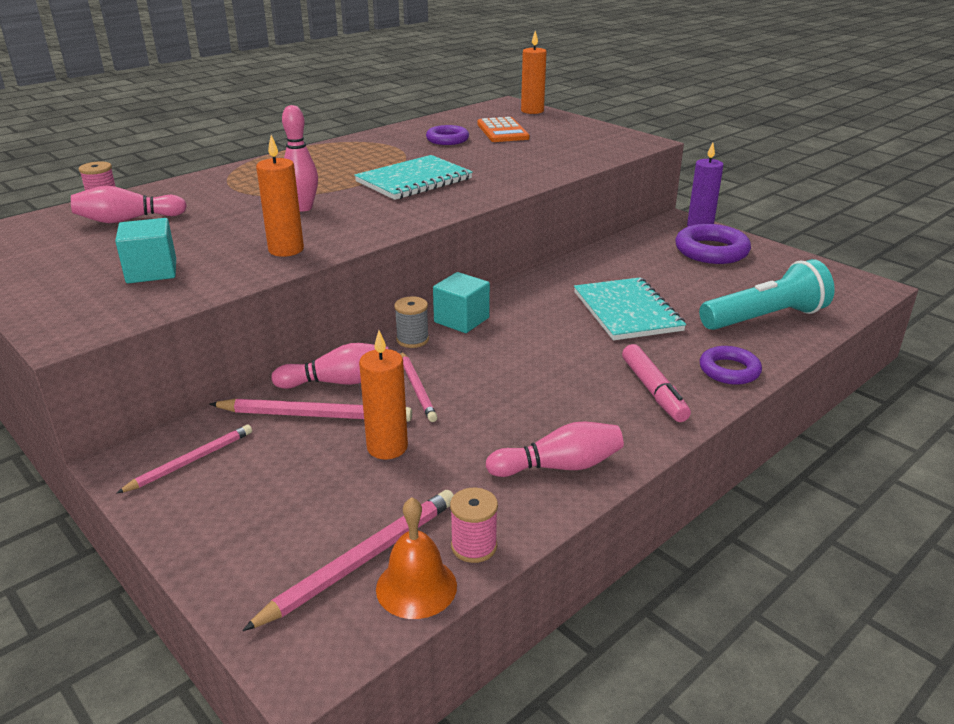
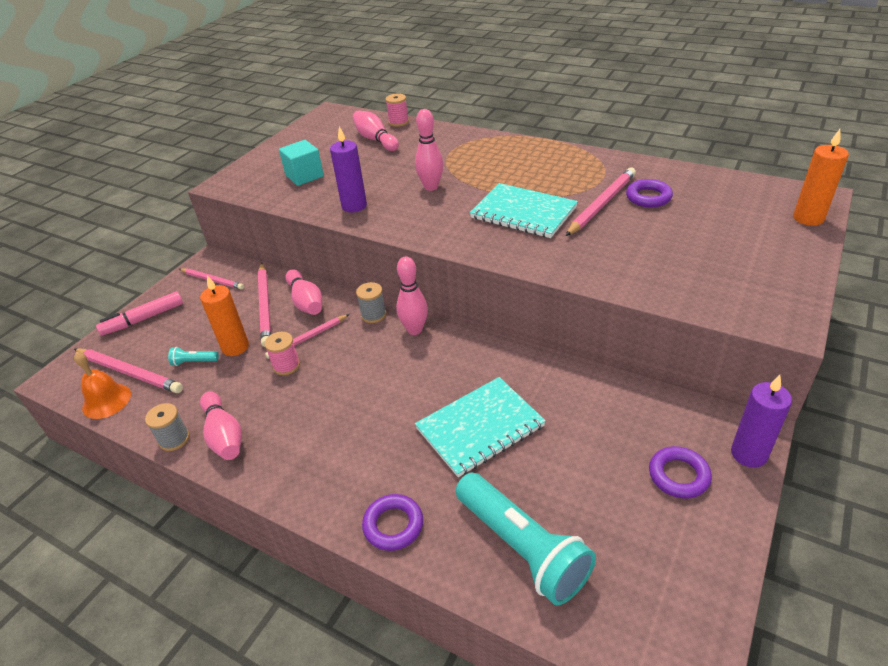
camera: 75 degrees right, 10 degrees up
(286, 250) = (354, 206): orange candle -> purple candle
(389, 487) = (194, 362): none -> turquoise flashlight
(438, 154) = (601, 204): none -> pink pencil
(461, 320) = (414, 330): turquoise cube -> pink bowling pin
(474, 546) = (140, 415): pink spool -> pink spool (286, 365)
(502, 131) = (709, 219): orange calculator -> none
(544, 511) = (174, 439): none -> grey spool
(653, 390) = (340, 472): pink marker -> pink marker (144, 319)
(711, 251) = (678, 475): purple ring -> purple ring, size x0.64

